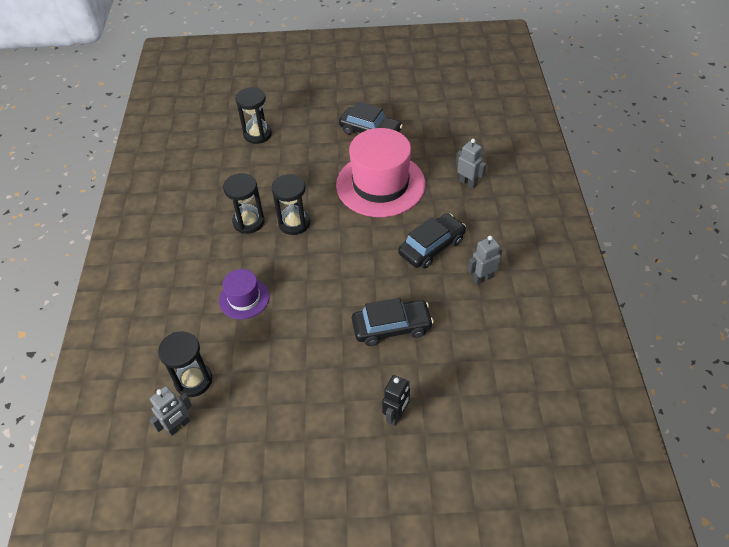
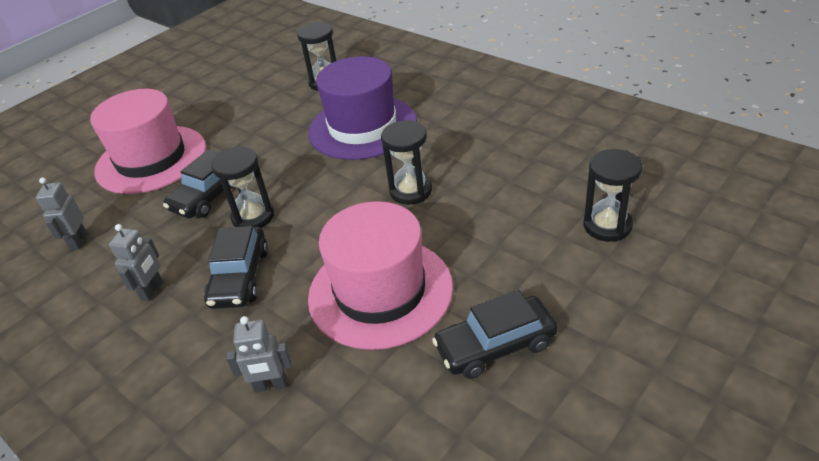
camera: 135 degrees right, 10 degrees down
(178, 426) = (301, 68): grey robot -> grey robot (78, 241)
(244, 298) = (362, 127): purple hat -> purple hat, size x2.00
(248, 222) = (452, 162): black hourglass -> black hourglass (253, 217)
(396, 415) = (151, 159): black robot -> pink hat

